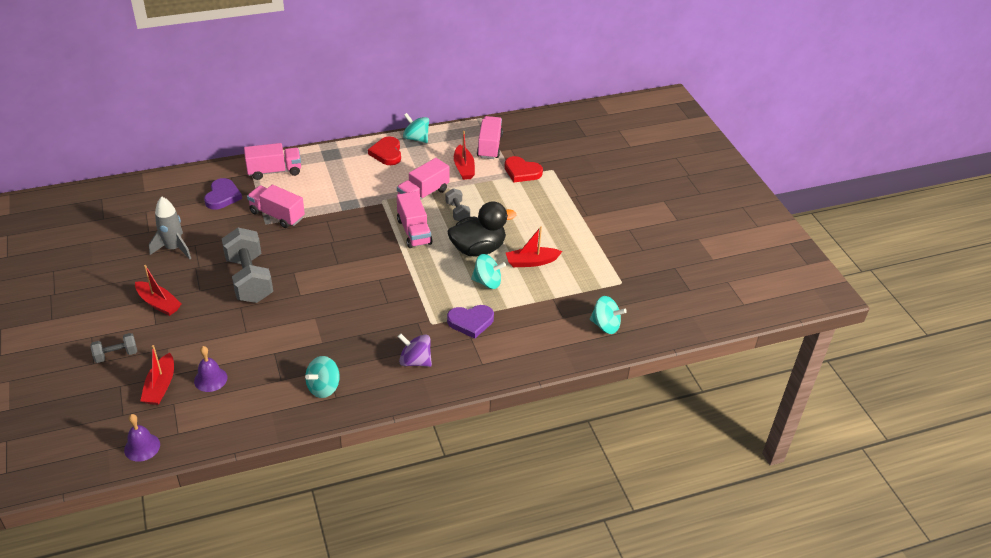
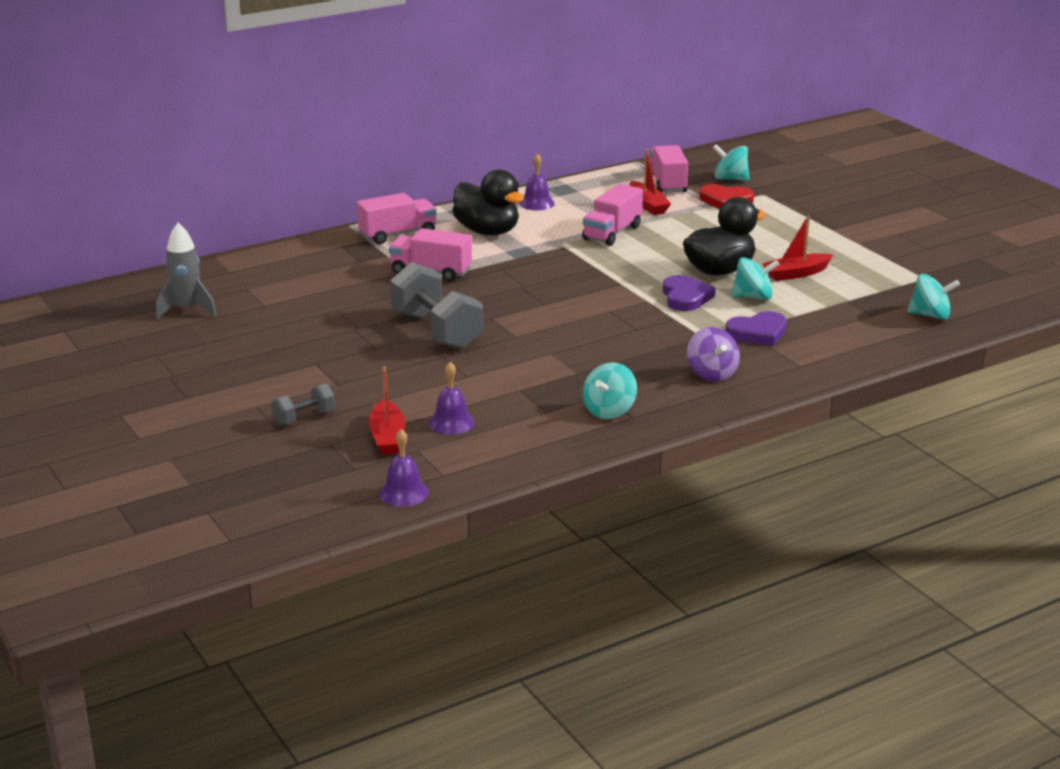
camera: 10 degrees left, 15 degrees down
(158, 303) = (328, 366): red boat -> none
(174, 248) = (311, 316): grey rocket -> grey rocket (187, 310)
(222, 196) = (343, 264): purple heart -> purple heart (685, 297)
(337, 178) = (487, 232): none -> black duck
(387, 153) = (537, 203): red heart -> purple bell
(414, 231) = (624, 265): pink truck -> none
(415, 361) = (712, 374): purple spinning top -> purple spinning top turned 120 degrees counterclockwise
(416, 138) = (566, 187): turquoise spinning top -> turquoise spinning top (730, 179)
(457, 212) = (668, 243): grey dumbbell -> none

